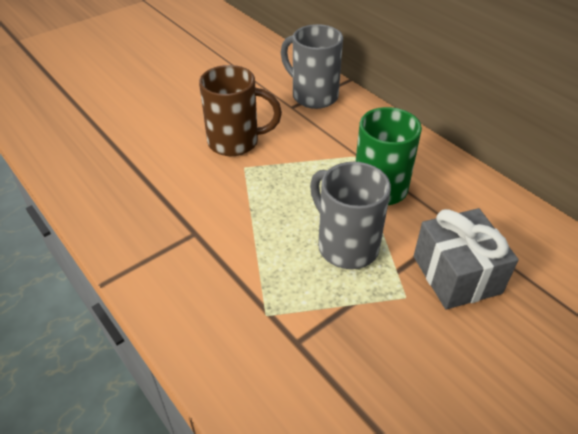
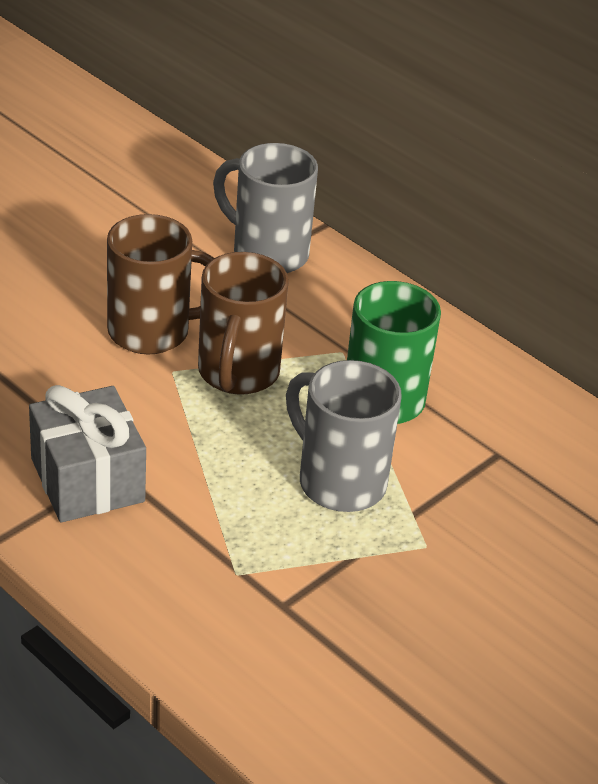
camera: 10 degrees left, 5 degrees down
(285, 169) = (237, 374): none -> brown mug
(456, 274) = (495, 516): grey gift -> grey gift (87, 480)

